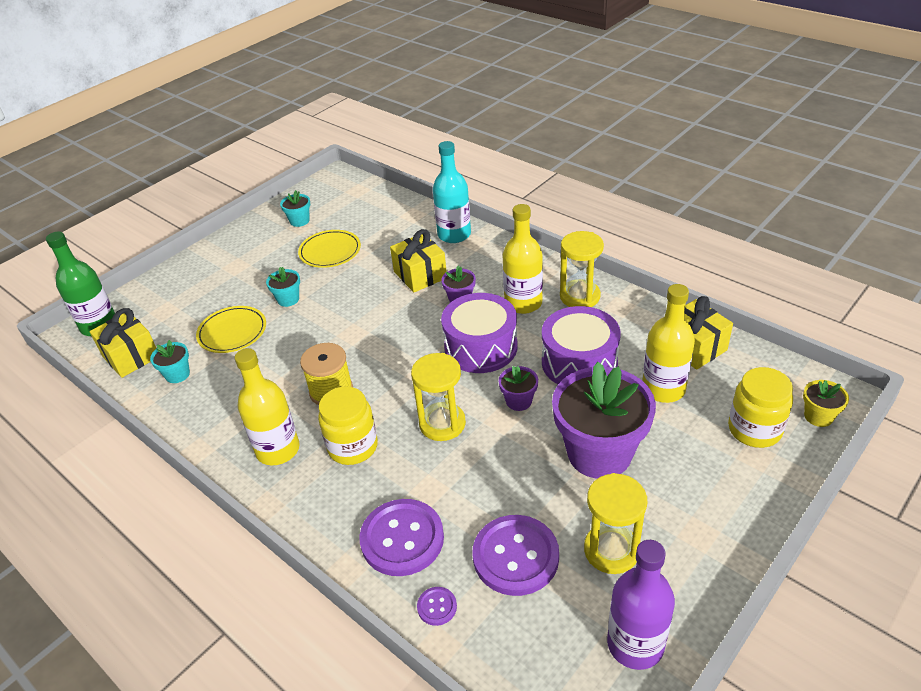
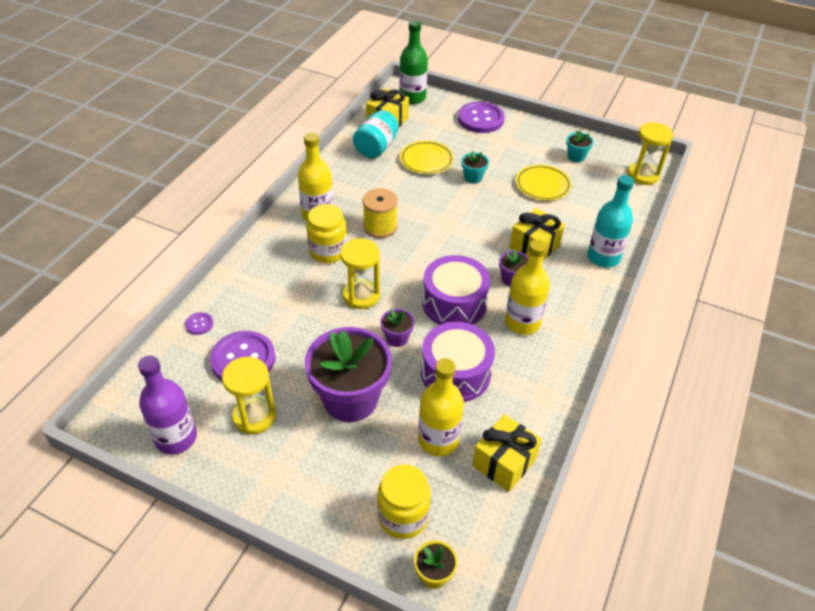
camera: 70 degrees right, 5 degrees up
(177, 374) = (376, 147): turquoise flower pot -> turquoise jar
(402, 539) = (251, 295): purple button -> purple button (480, 119)
(580, 296) = (548, 363): yellow hourglass -> yellow hourglass (643, 175)

